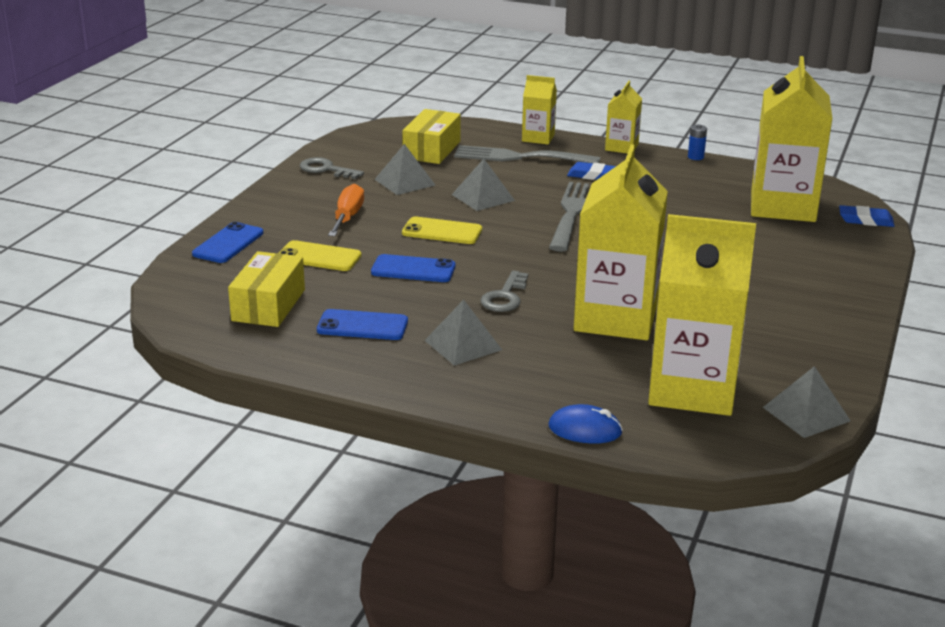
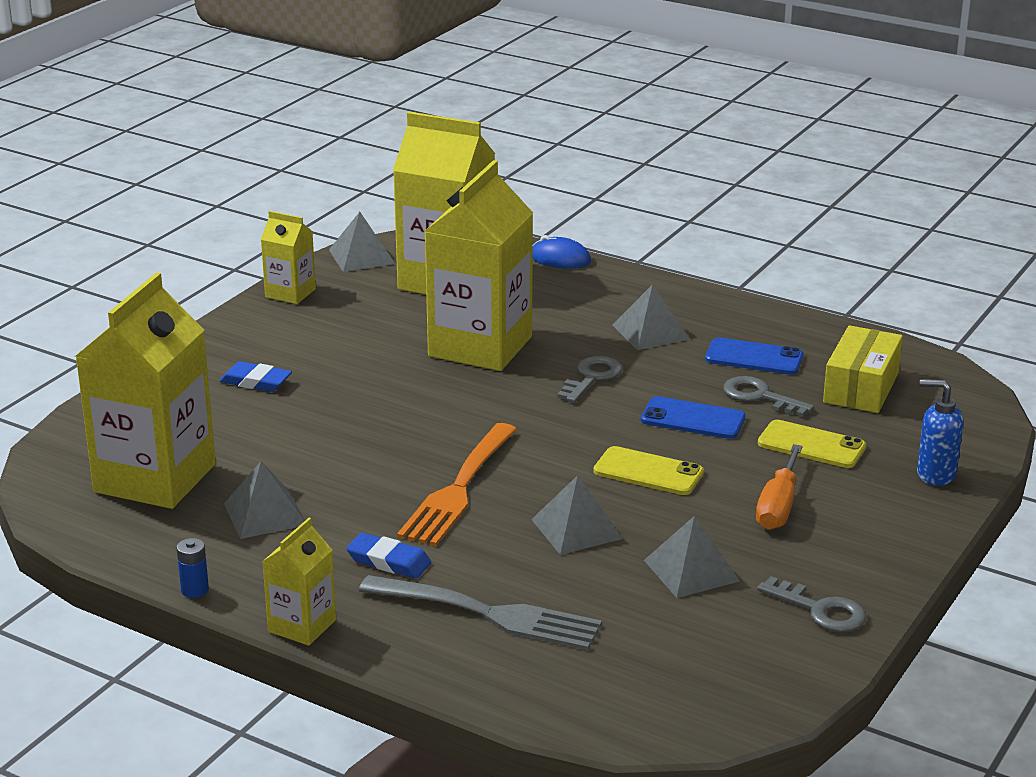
camera: 170 degrees left, 0 degrees up
(228, 243) = (935, 474): blue phone -> blue soap dispenser
(358, 291) = (759, 396): none -> grey key
(431, 150) = (637, 646): yellow box -> none
(538, 138) = (437, 664): yellow carton -> yellow carton (290, 293)
(572, 213) = (458, 489): grey fork -> orange fork
(689, 192) = (265, 514): none -> grey pyramid
(865, 220) = (68, 447): blue eraser -> blue eraser (256, 382)

